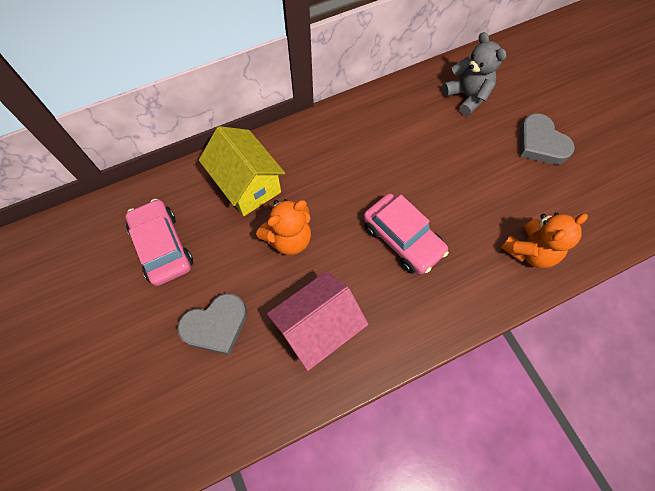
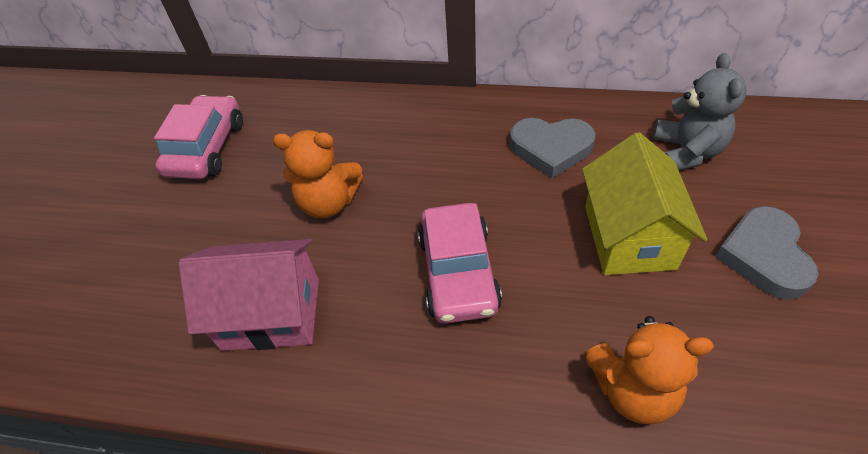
camera: 40 degrees right, 15 degrees down
(216, 326) = (179, 248): grey heart -> grey heart (551, 149)
(247, 185) = (336, 131): yellow house -> yellow house (629, 237)

